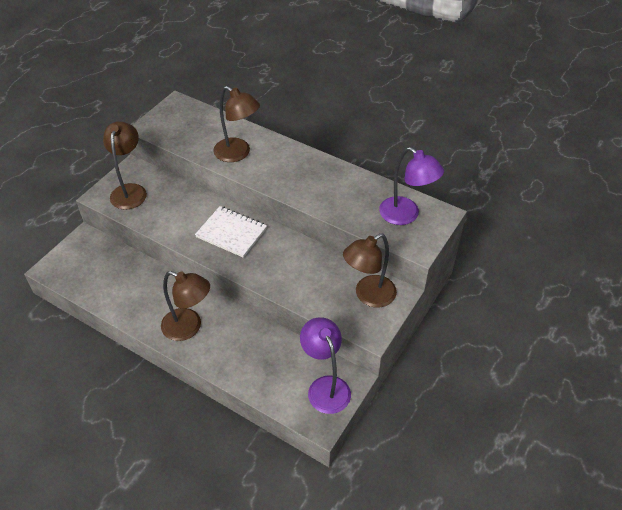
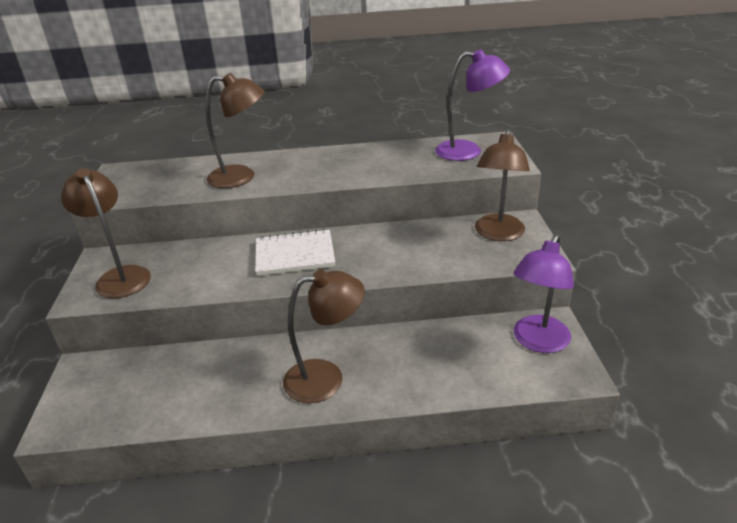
camera: 35 degrees left, 15 degrees down
(325, 386) = (537, 342): purple lamp -> purple lamp turned 90 degrees counterclockwise

